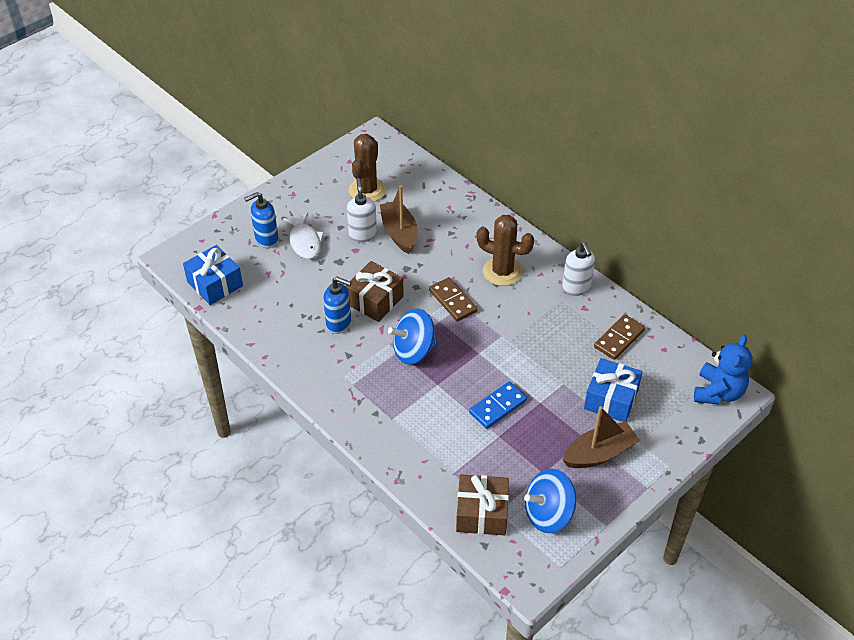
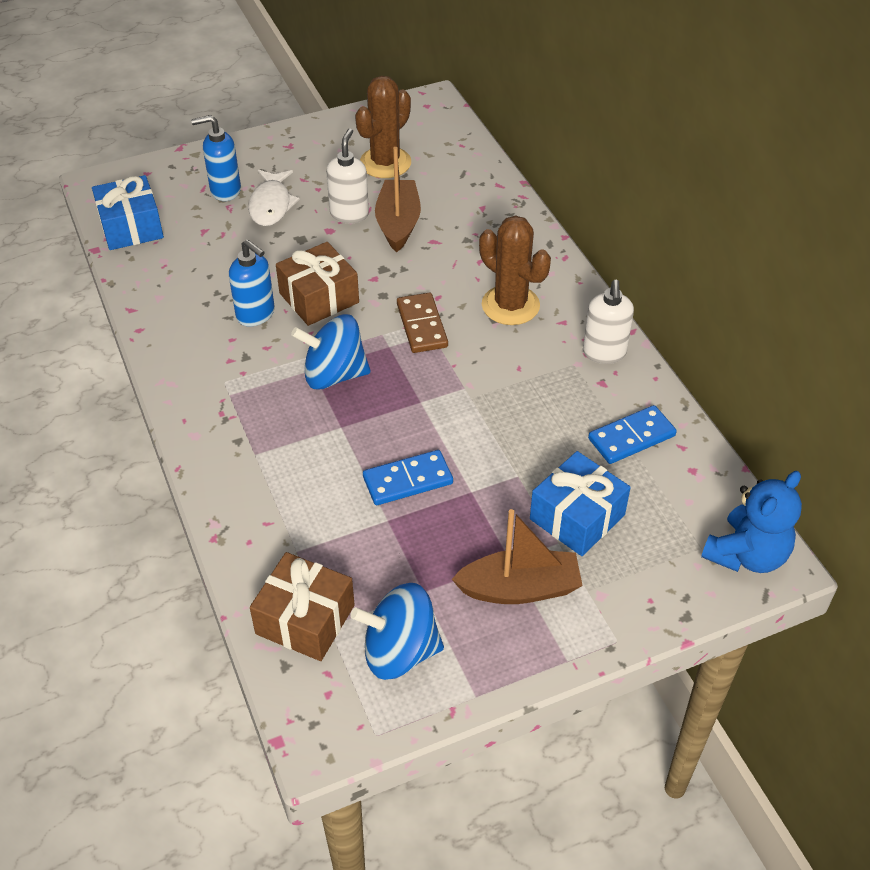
camera: 20 degrees right, 0 degrees up
(619, 339) = (631, 437): brown domino -> blue domino

